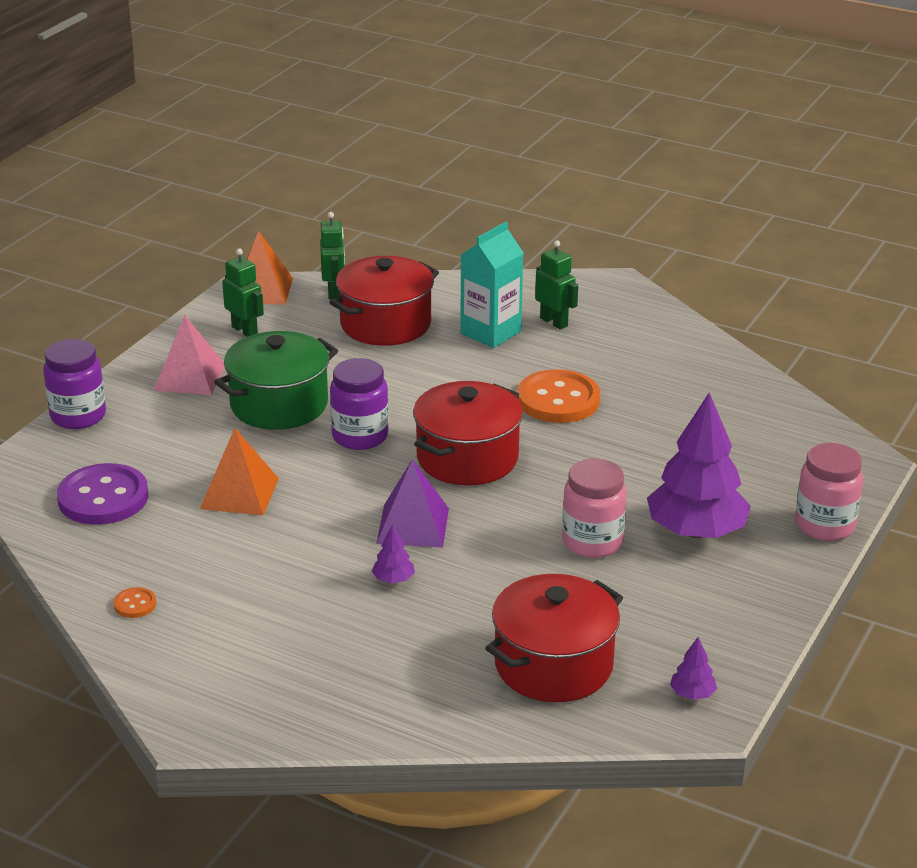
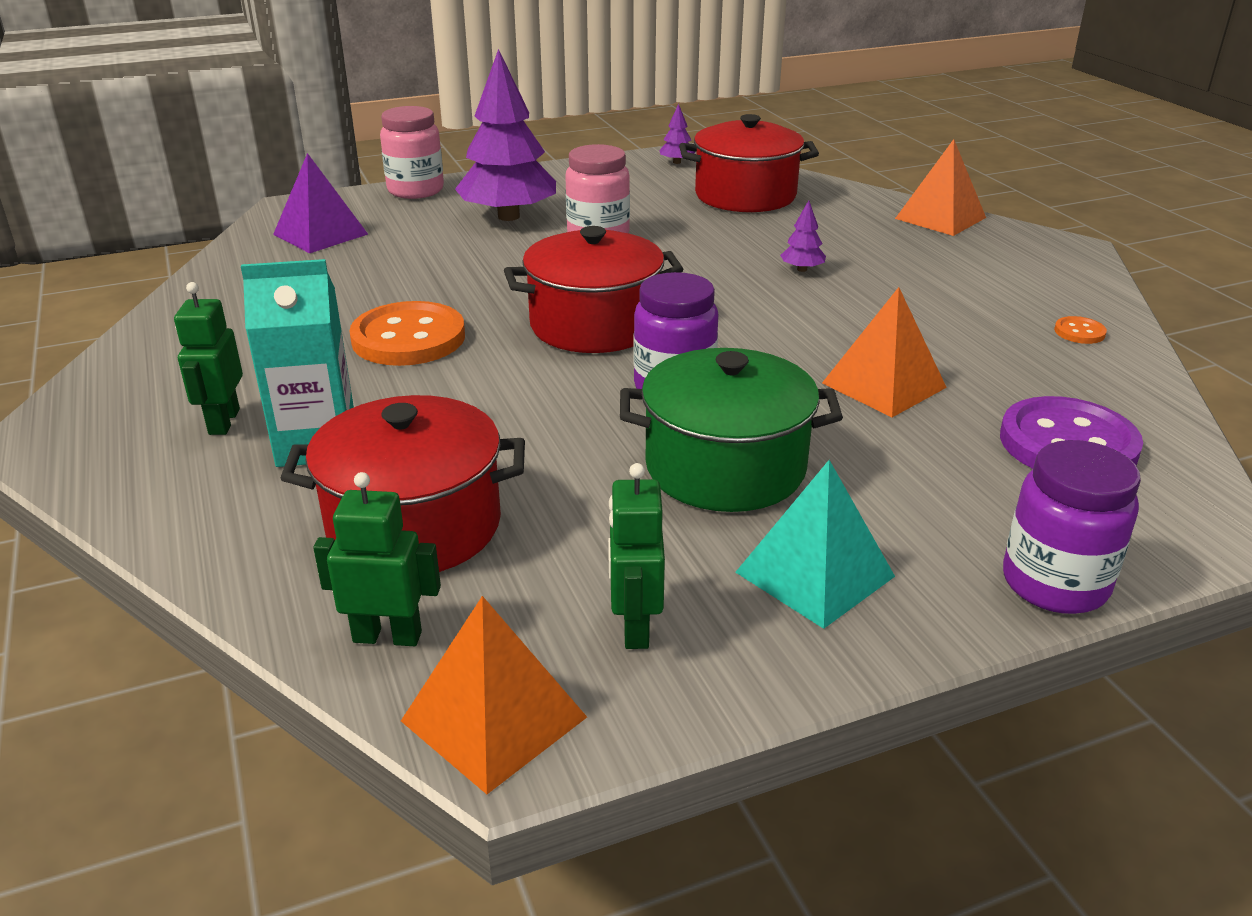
camera: 140 degrees left, 0 degrees up
(190, 377) = (814, 574): pink pyramid -> turquoise pyramid
(334, 292) = (387, 636): green robot -> green robot turned 60 degrees clockwise
(341, 720) = (940, 218): none -> orange pyramid
(413, 525) = (731, 296): purple pyramid -> purple pyramid (320, 234)

